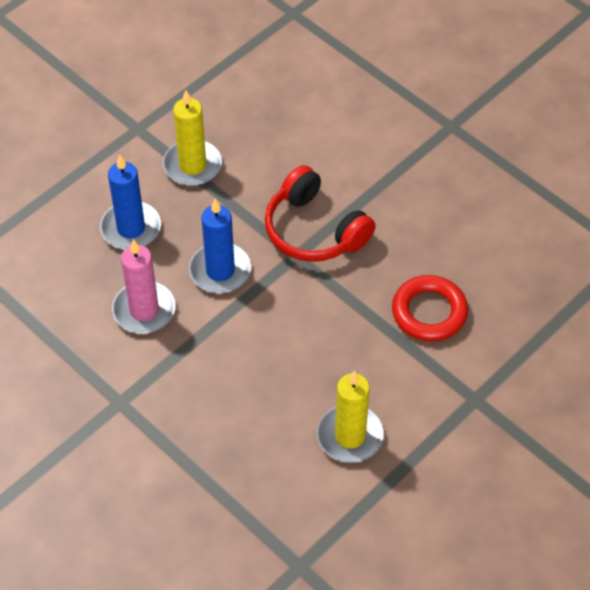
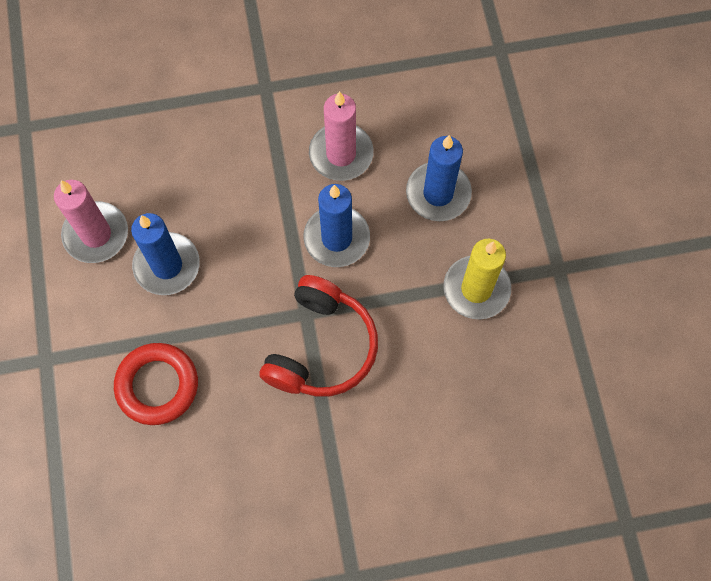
camera: 125 degrees right, 15 degrees up
(314, 230) = (321, 347): red headphones -> red headphones turned 120 degrees clockwise
(334, 368) = (167, 265): none -> blue candle
(350, 436) = (96, 234): yellow candle -> pink candle

